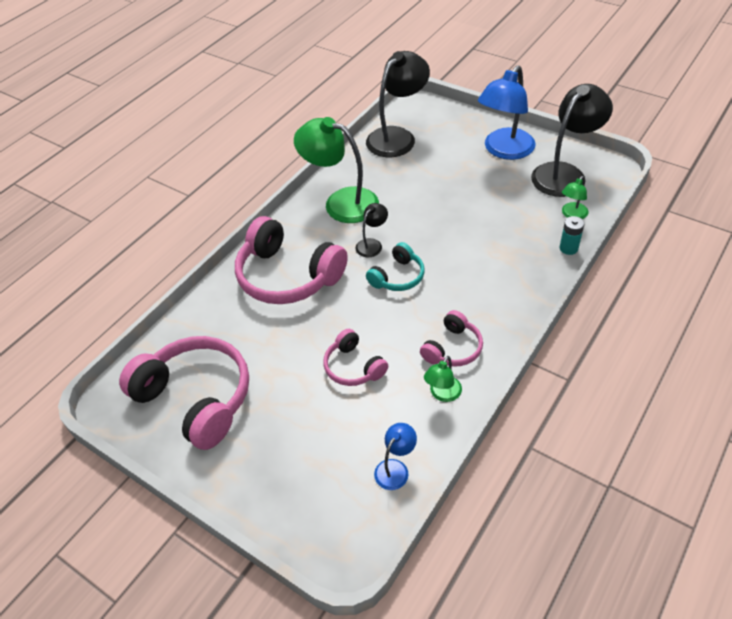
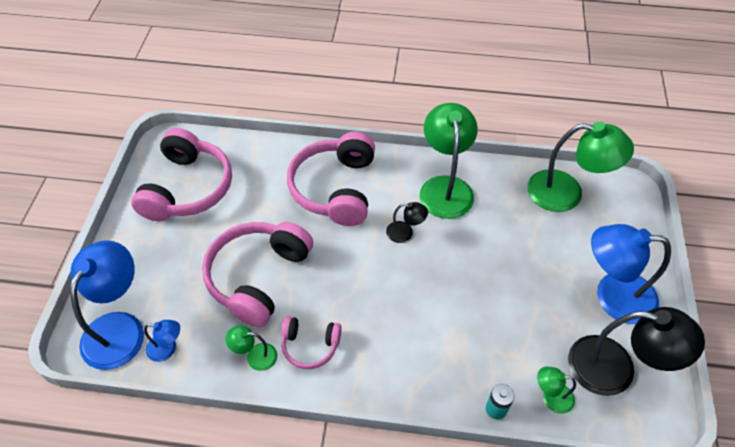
camera: 60 degrees right, 5 degrees up
(344, 510) = (119, 328): none -> blue lamp
(353, 367) = (258, 277): pink headphones -> pink headphones, size x1.91
(397, 137) = (566, 193): black lamp -> green lamp
(398, 277) = (375, 269): turquoise headphones -> none

